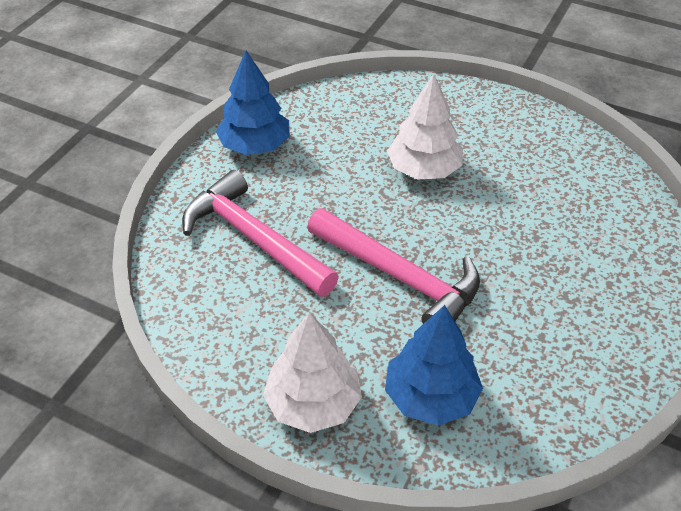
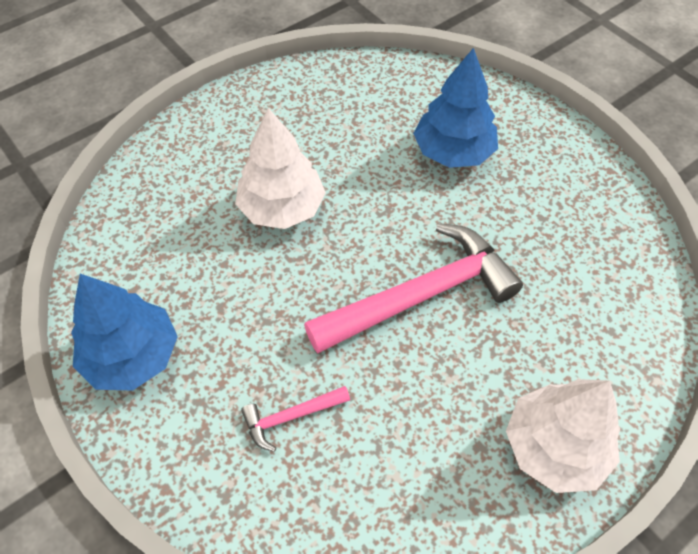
camera: 65 degrees left, 10 degrees up
(254, 238) = (291, 417): pink hammer -> pink hammer, size x0.45
(430, 397) = (580, 336): blue tree -> blue tree (453, 152)

